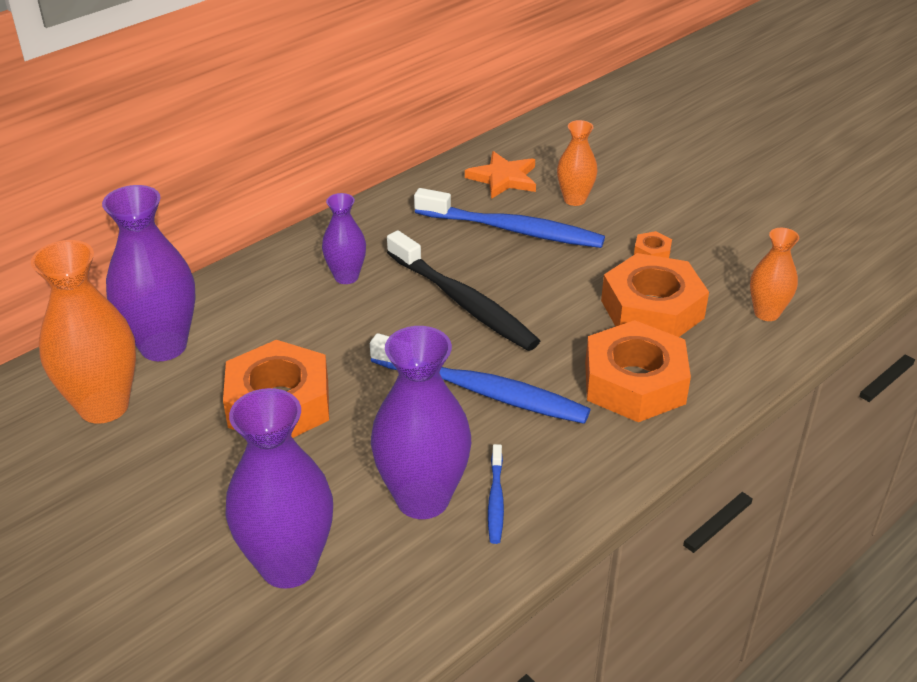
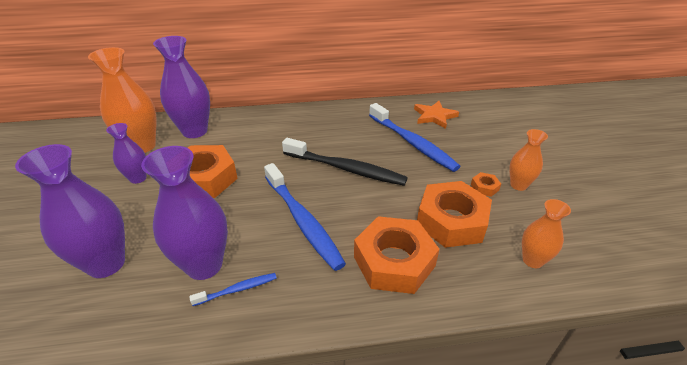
camera: 35 degrees right, 0 degrees up
(346, 277) = (304, 133): purple vase -> purple vase (138, 178)
(463, 302) = (346, 168): black toothbrush -> black toothbrush turned 60 degrees counterclockwise
(496, 500) = (237, 289): blue toothbrush -> blue toothbrush turned 150 degrees counterclockwise
(574, 199) = (464, 140): orange vase -> orange vase (518, 185)

